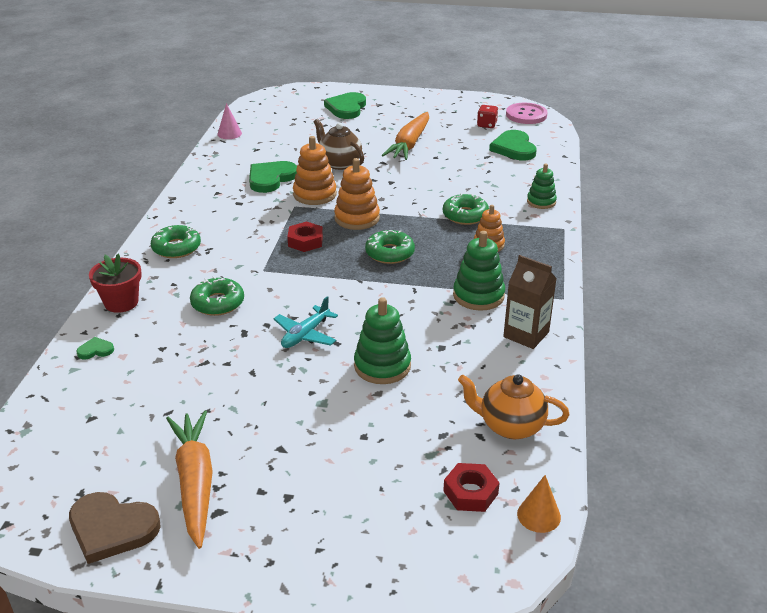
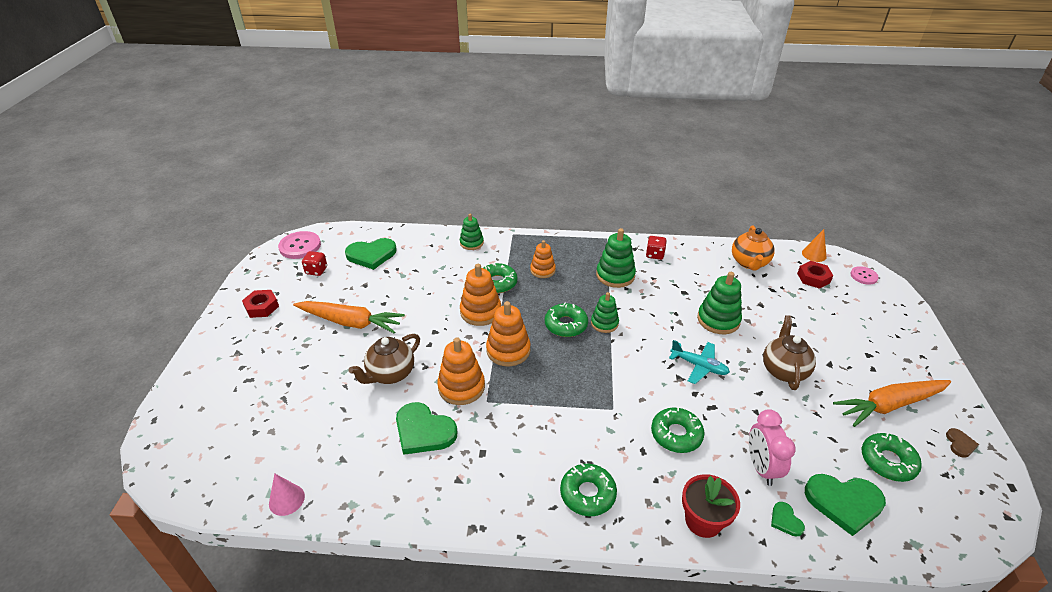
camera: 95 degrees left, 5 degrees up
(112, 528) = (960, 444): brown heart -> brown heart, size x0.48
(120, 447) = (888, 461): none -> green donut
(157, 349) = (761, 467): none -> pink clock
(281, 401) = (783, 370): none -> brown teapot
(305, 241) = (556, 383): red nut -> red nut (262, 307)
(346, 108) = (238, 381): green heart -> green heart (844, 503)
(388, 278) = (604, 323): none -> green stacking toy
(417, 205) = (480, 312): none -> orange stacking toy
(475, 565) = (863, 276): none -> pink button
(526, 334) = (655, 255): brown carton -> red dice

